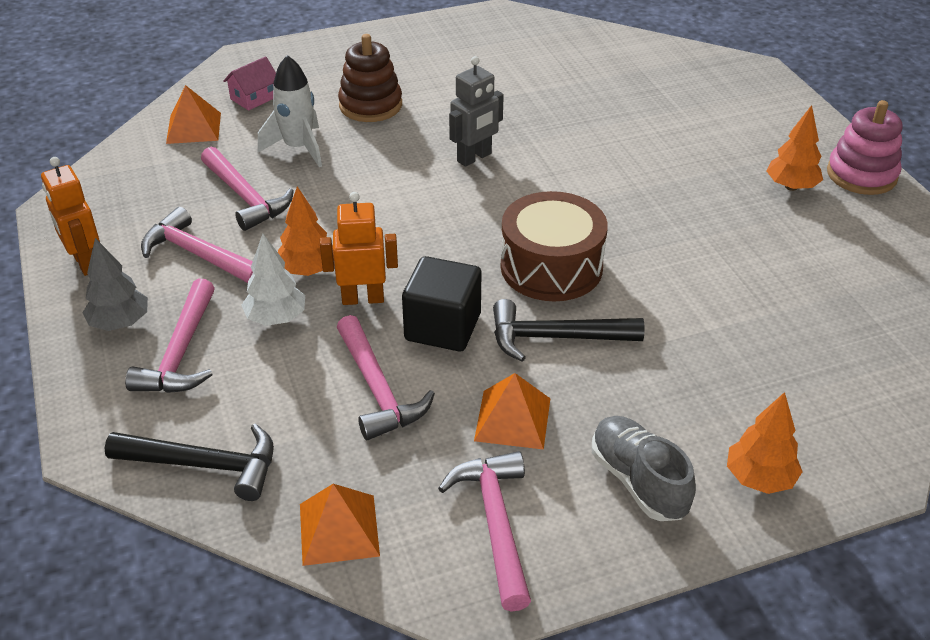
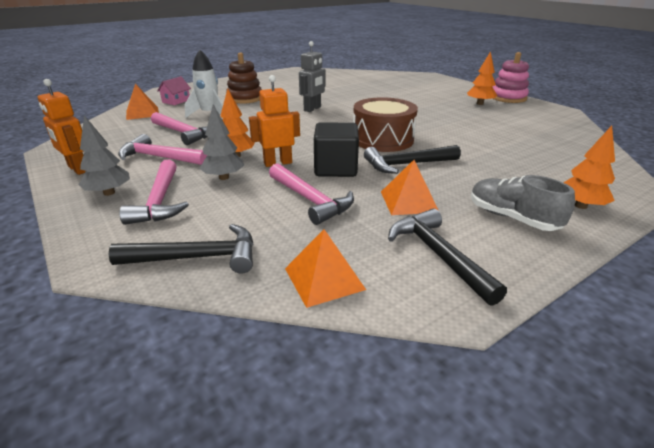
camera: 15 degrees left, 10 degrees down
(276, 318) = (224, 177): white tree -> grey tree
(495, 523) = (438, 255): pink hammer -> black hammer

